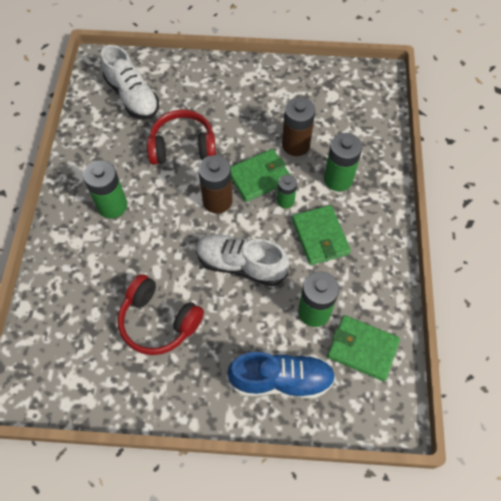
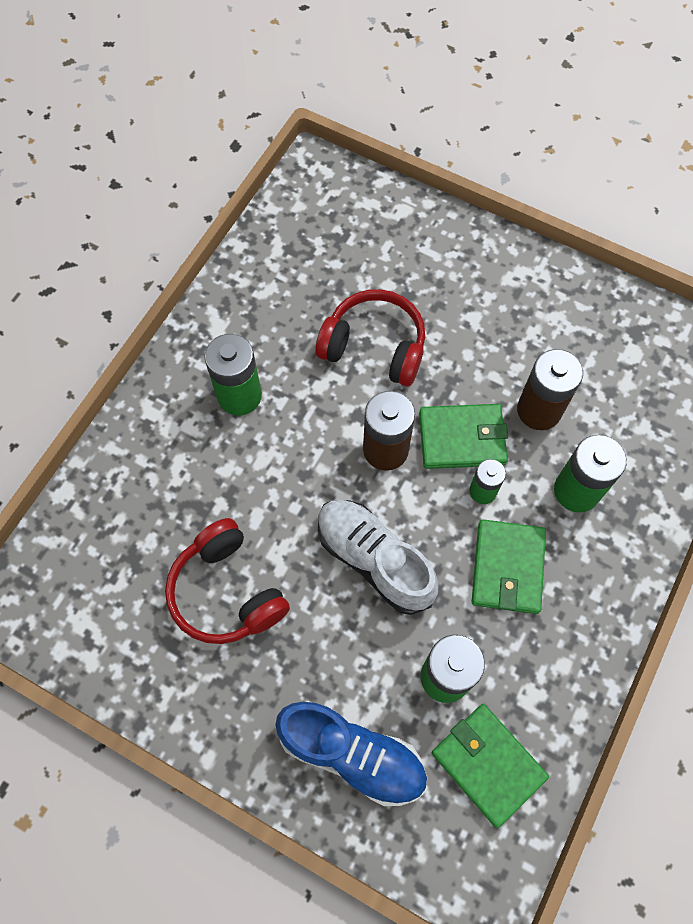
camera: 25 degrees right, 5 degrees up
(132, 96) = (338, 241): white shoe -> none

